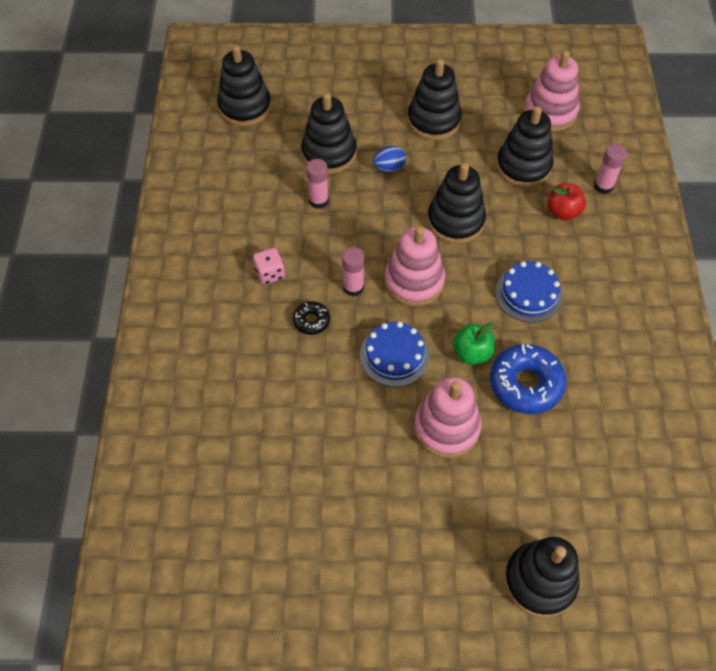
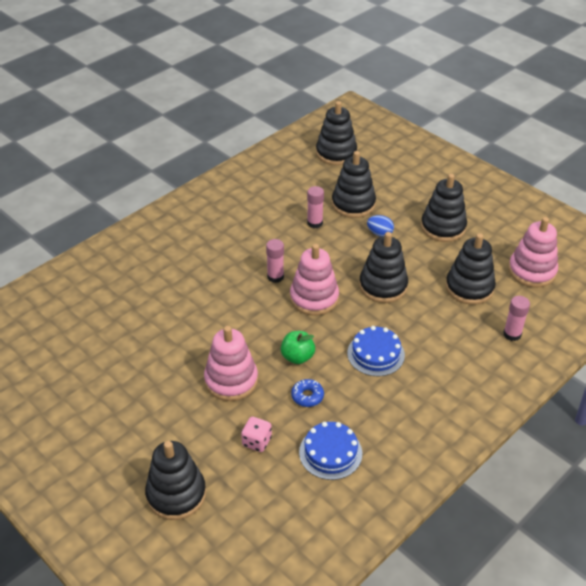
camera: 45 degrees right, 15 degrees down
(270, 273) = (240, 239): pink dice -> pink dice (257, 441)
(311, 321) = (230, 276): black donut -> none
(394, 355) = (252, 325): blue cake -> blue cake (330, 452)
(525, 384) = (307, 396): blue donut -> blue donut, size x0.52
(562, 212) = (461, 328): red apple -> none

